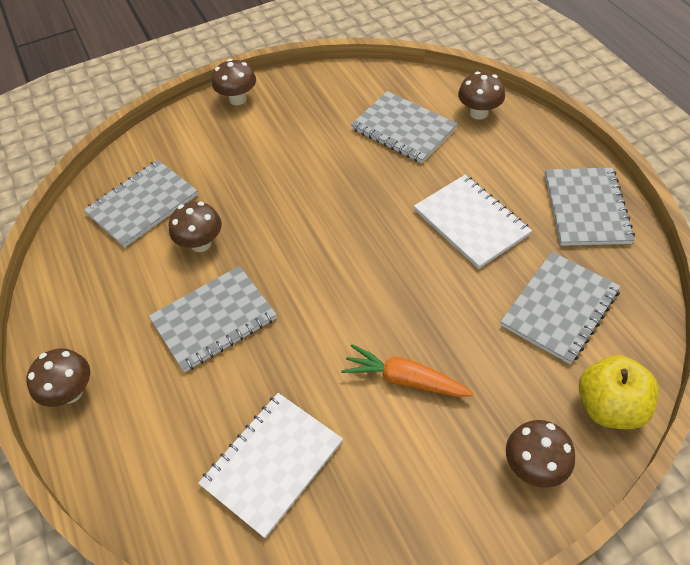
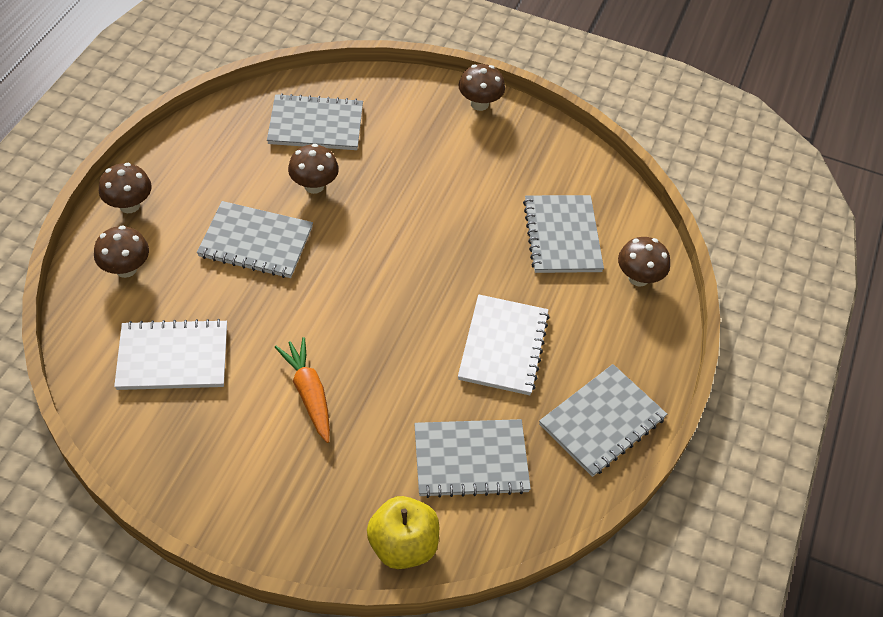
camera: 40 degrees right, 0 degrees up
(534, 466) = (305, 521): brown mushroom -> brown mushroom (126, 269)

